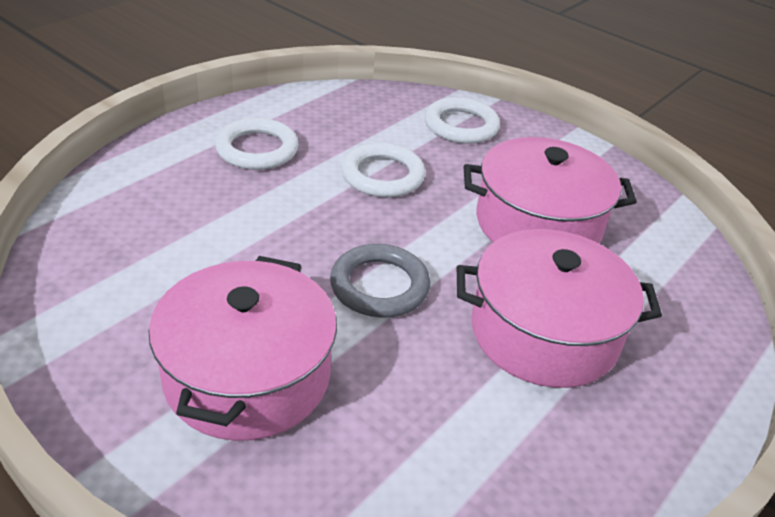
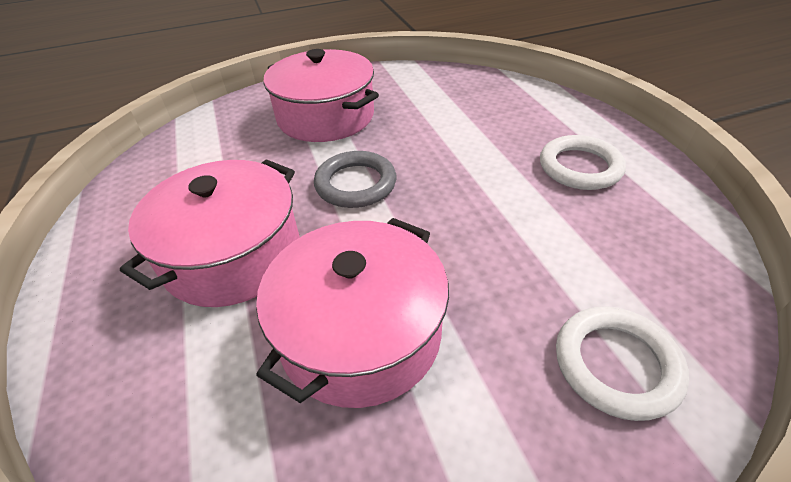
camera: 125 degrees right, 5 degrees up
(382, 175) = (508, 236): white ring -> none

